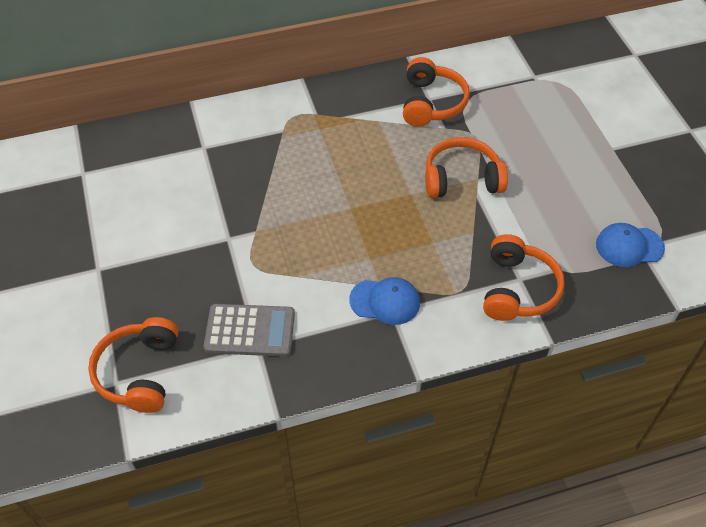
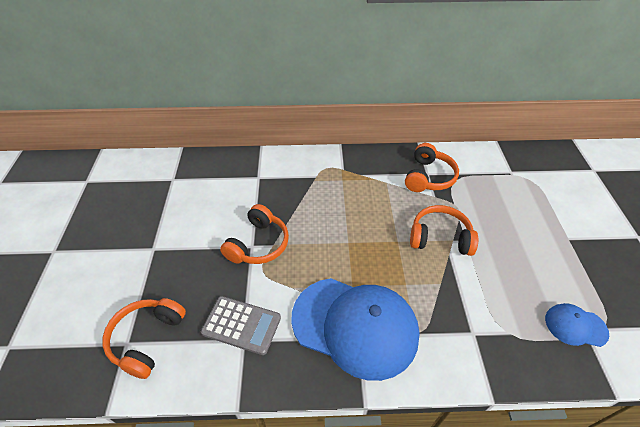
camera: 15 degrees right, 5 degrees down
(385, 301) = (355, 326): blue cap -> blue cap, size x2.20
(517, 289) = (469, 342): orange headphones -> orange headphones (258, 244)

